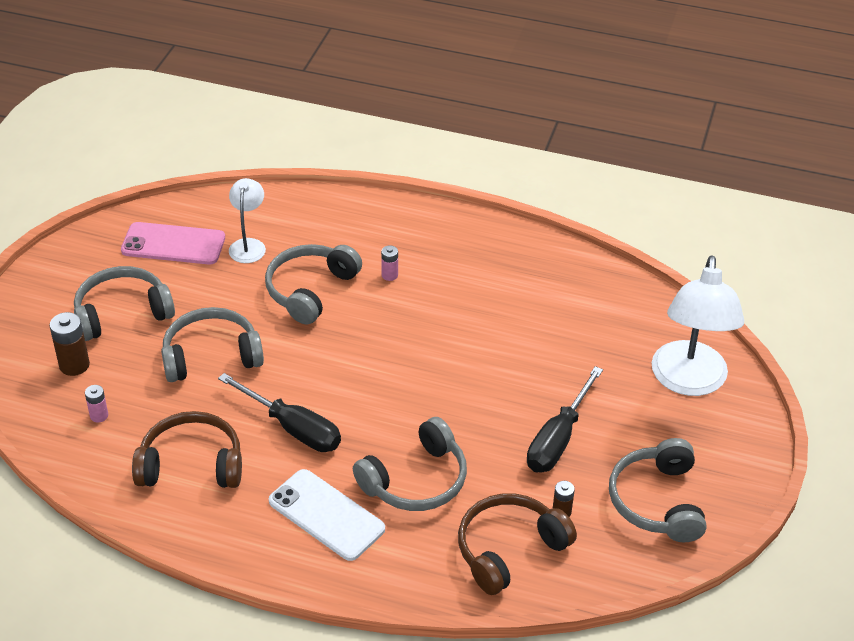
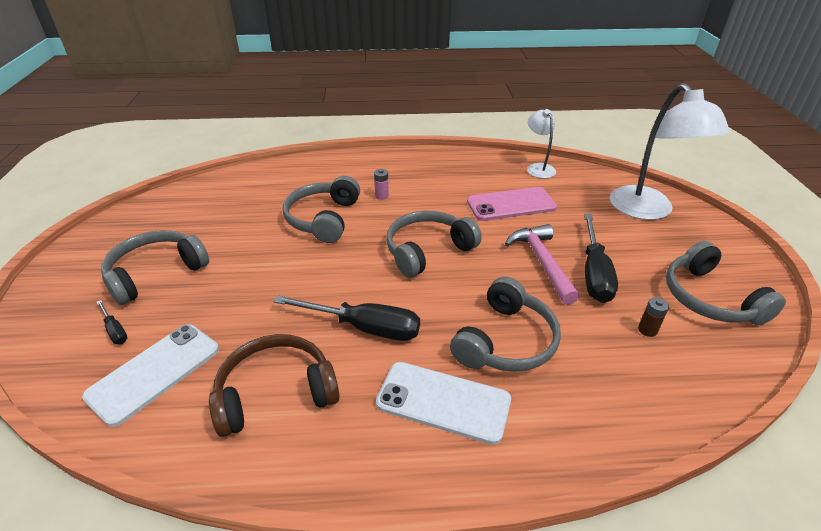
camera: 20 degrees left, 5 degrees down
(74, 365) = (115, 330): brown battery -> black screwdriver
(99, 416) = (154, 372): pink battery -> white phone
(173, 244) = (189, 213): pink phone -> pink phone (511, 204)
(211, 355) = (256, 287): grey headphones -> grey headphones (427, 250)
(248, 245) = (256, 201): white lamp -> white lamp (538, 168)
(509, 549) = (634, 378): brown headphones -> none
(512, 410) = (542, 262): none -> pink hammer

